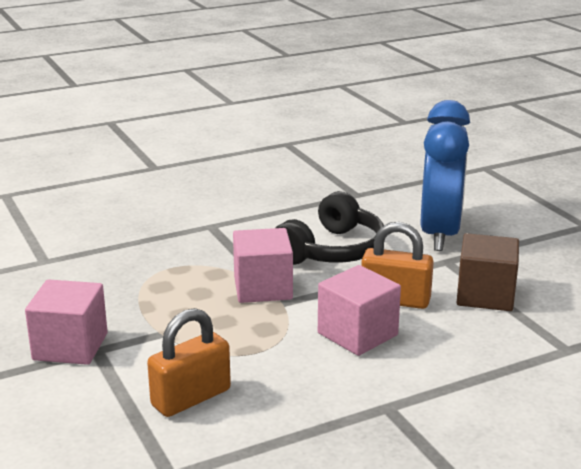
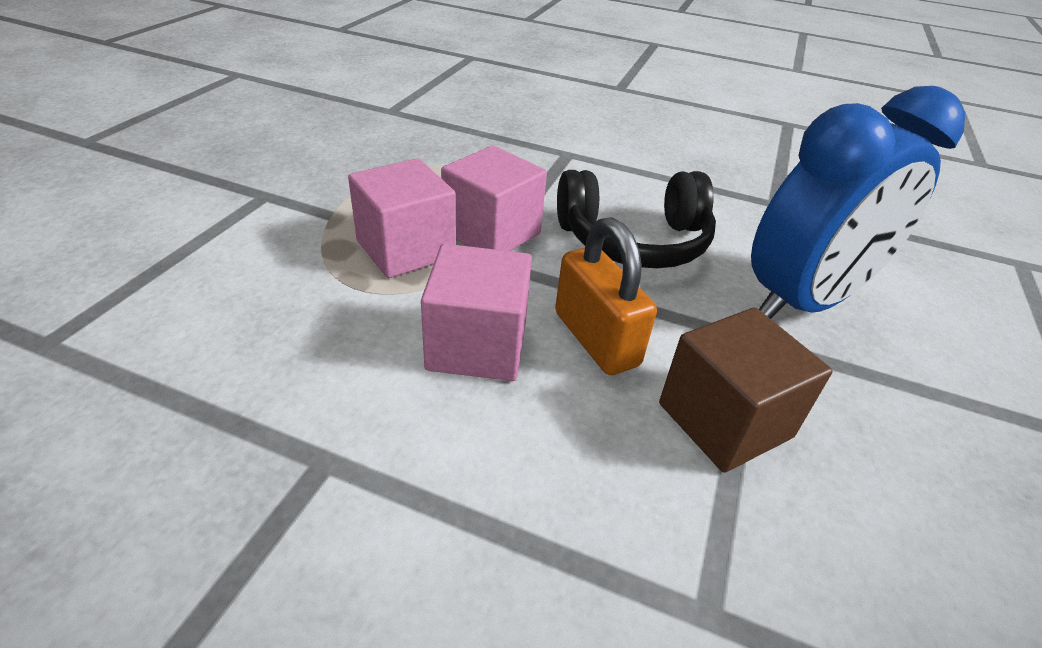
camera: 45 degrees right, 15 degrees up
(70, 346) = (257, 180): pink cube -> pink cube (405, 249)
(191, 398) = (217, 287): orange padlock -> none

